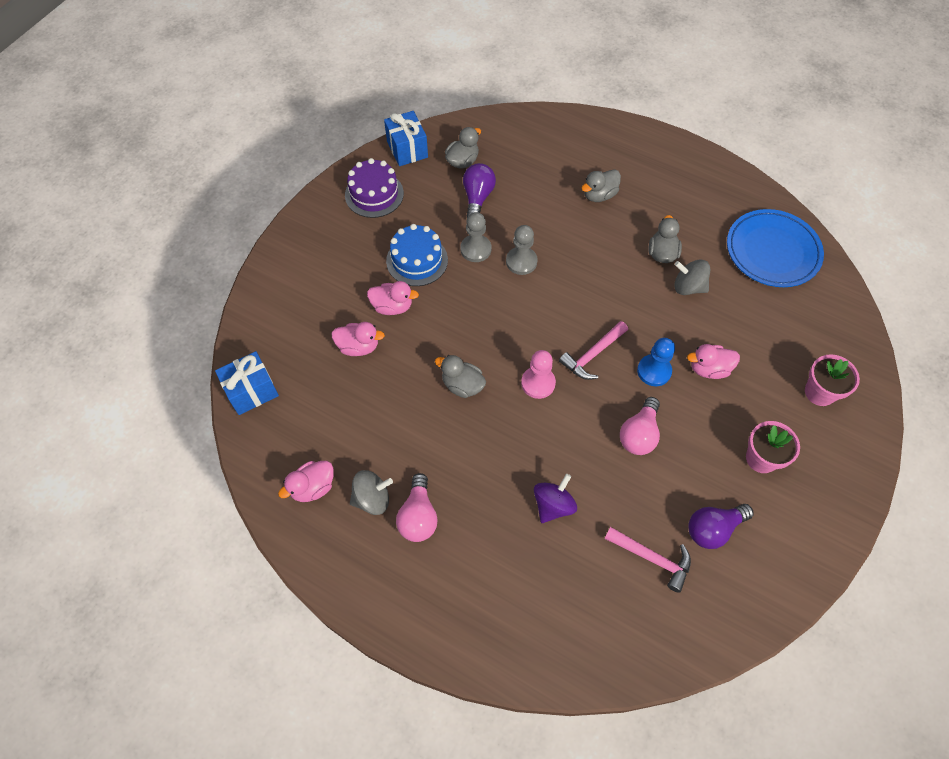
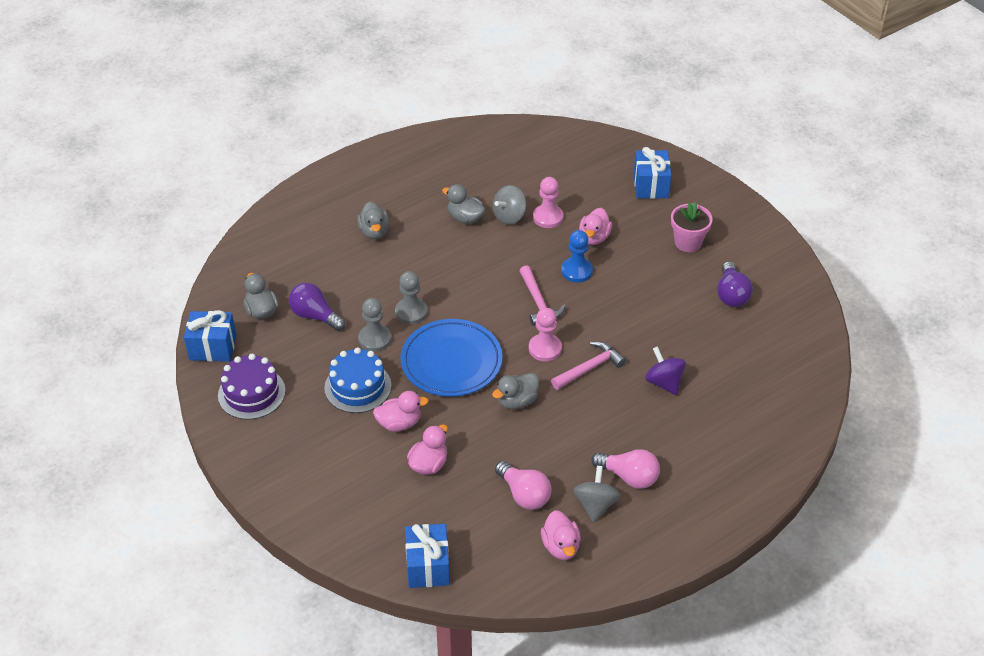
camera: 65 degrees left, 15 degrees down
(392, 306) = (399, 423): pink duck -> pink duck turned 45 degrees clockwise
(639, 434) = (629, 304): pink light bulb -> pink light bulb (524, 494)
(652, 558) = (738, 340): pink hammer -> pink hammer (589, 368)
(709, 319) = (548, 217): none -> pink pawn
(772, 251) = (508, 153): blue plate -> blue plate (451, 361)
(819, 392) = (650, 186): pink flower pot -> blue gift

